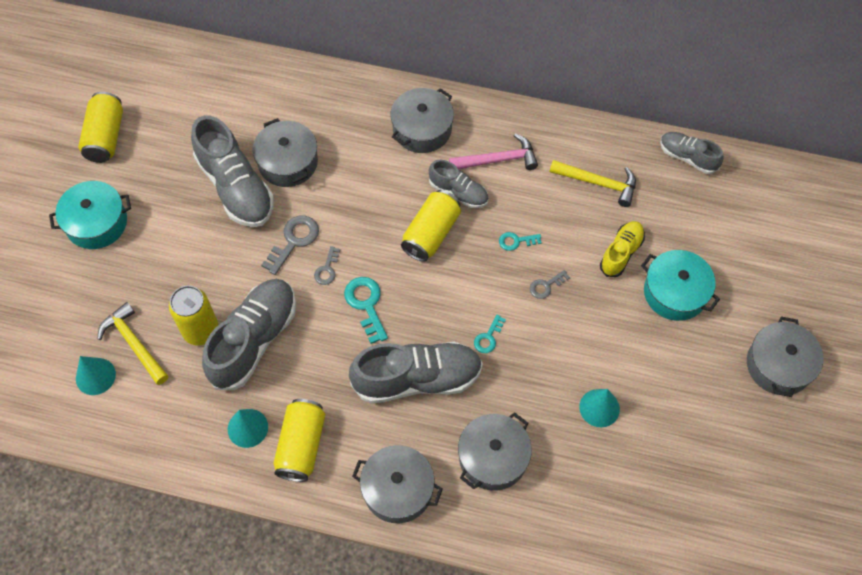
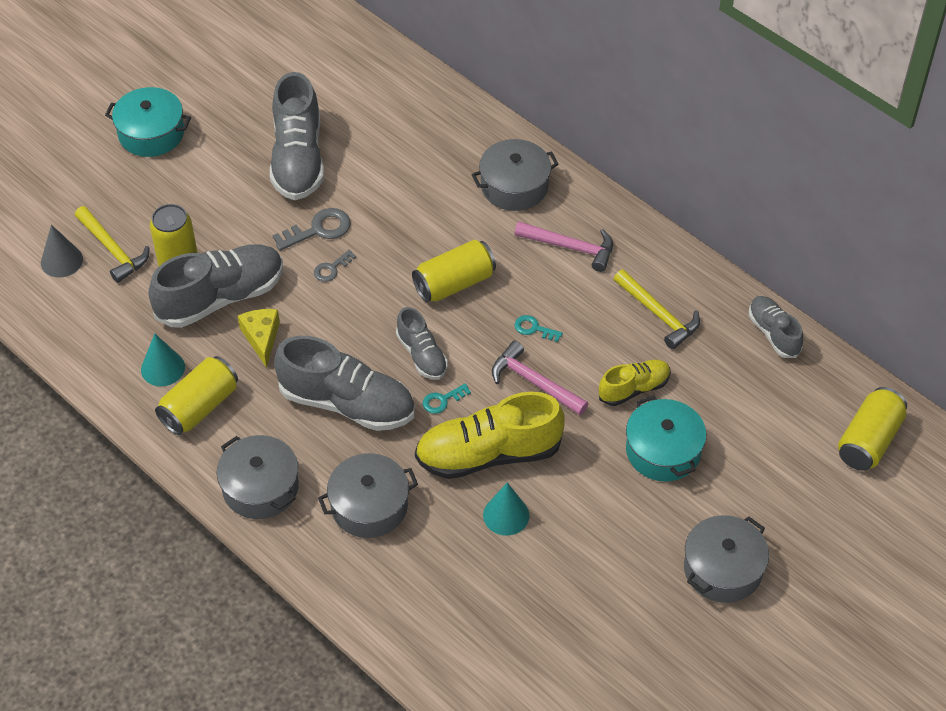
camera: 30 degrees right, 10 degrees down
(95, 376) = (61, 261): turquoise cone -> grey cone
(105, 137) = (210, 63): yellow can -> yellow can (868, 440)
(134, 344) = (113, 250): yellow hammer -> yellow hammer turned 150 degrees clockwise
(288, 162) = (362, 158): grey pot -> none
(311, 358) = (261, 338): none -> yellow cheese
(366, 305) = (346, 316): turquoise key -> none
(458, 192) = (509, 259): grey shoe -> grey shoe (422, 355)
(546, 286) = (534, 382): grey key -> pink hammer
(553, 364) = (488, 454): none -> yellow shoe

